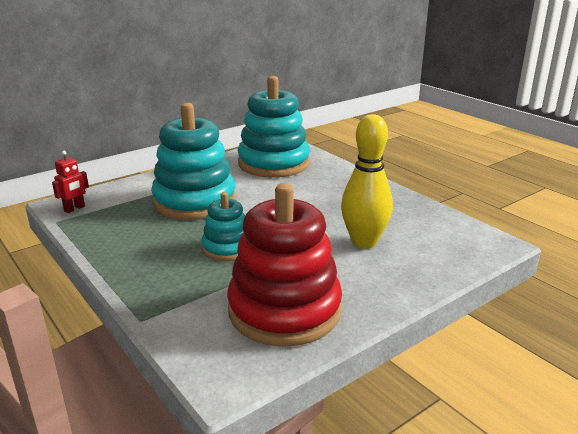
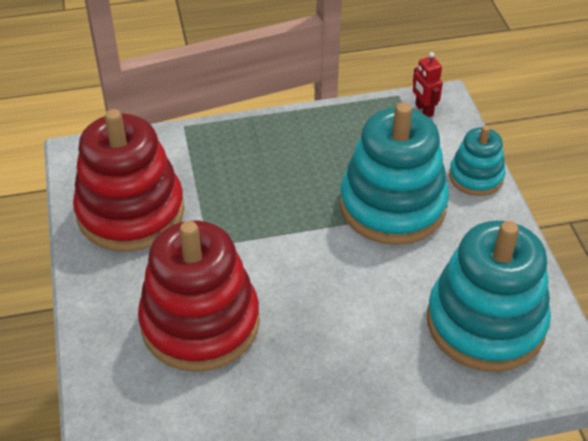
camera: 115 degrees right, 20 degrees up
(227, 248) = (263, 204): turquoise stacking toy -> turquoise stacking toy (476, 177)
(364, 242) = (200, 323): yellow bowling pin -> red stacking toy

